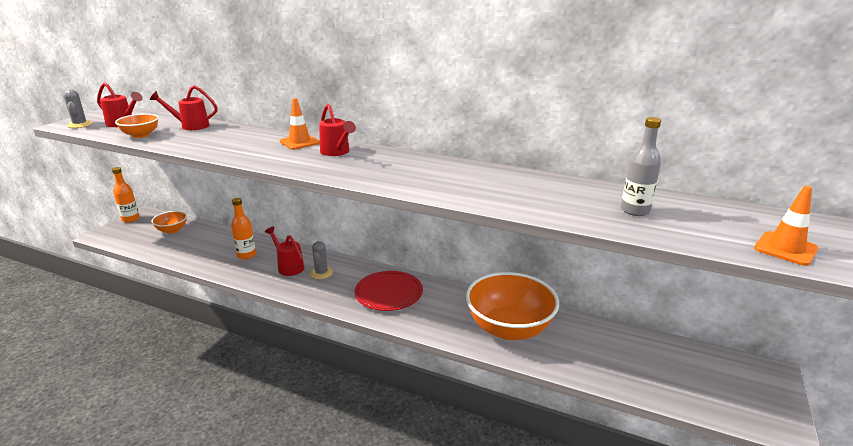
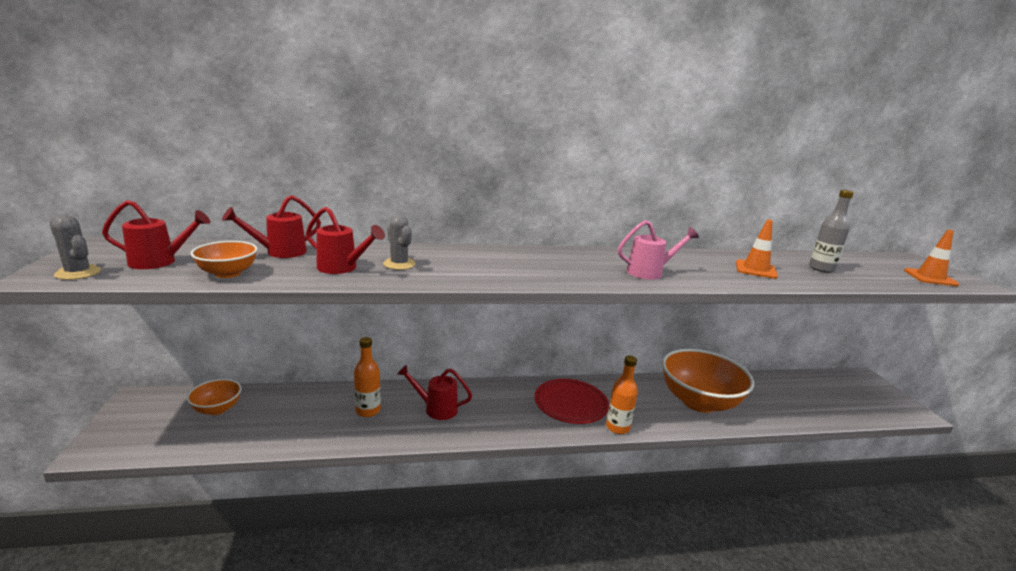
camera: 35 degrees left, 5 degrees down
(130, 219) = (122, 412): orange bottle -> orange bottle (617, 427)
(299, 142) = (460, 253): orange traffic cone -> orange traffic cone (755, 269)
(321, 273) = (480, 404): grey cactus -> grey cactus (399, 264)
(337, 152) = (520, 258): red watering can -> red watering can (342, 268)
(421, 180) = (649, 272): none -> pink watering can

